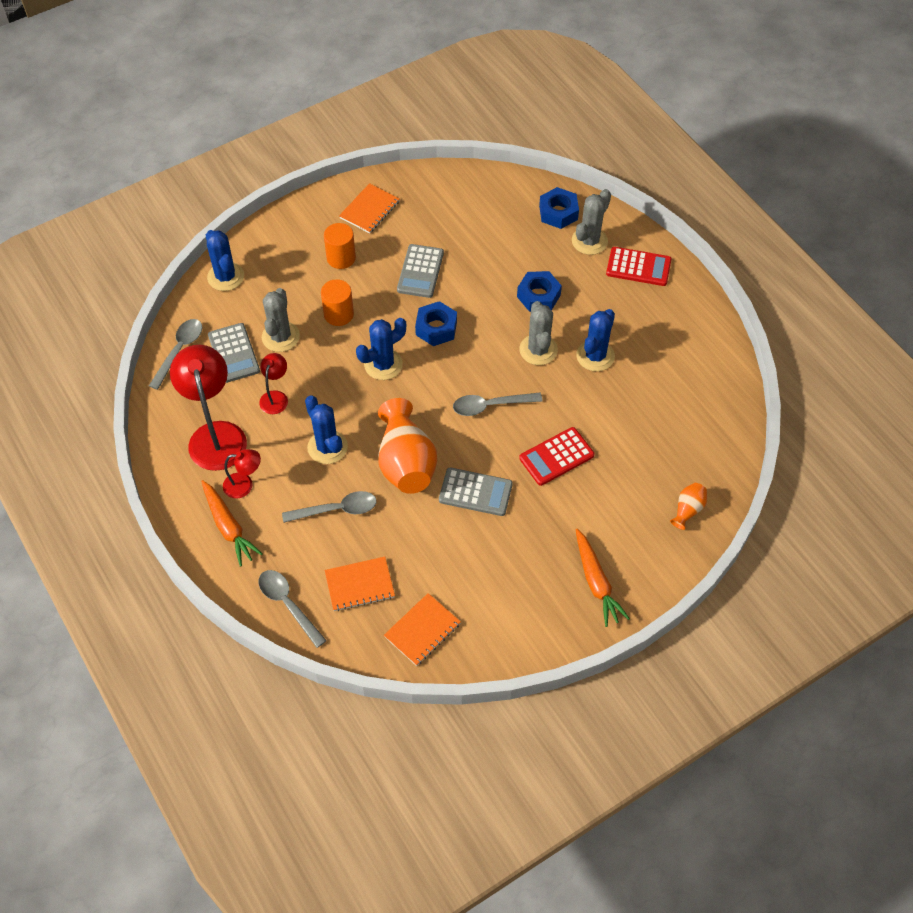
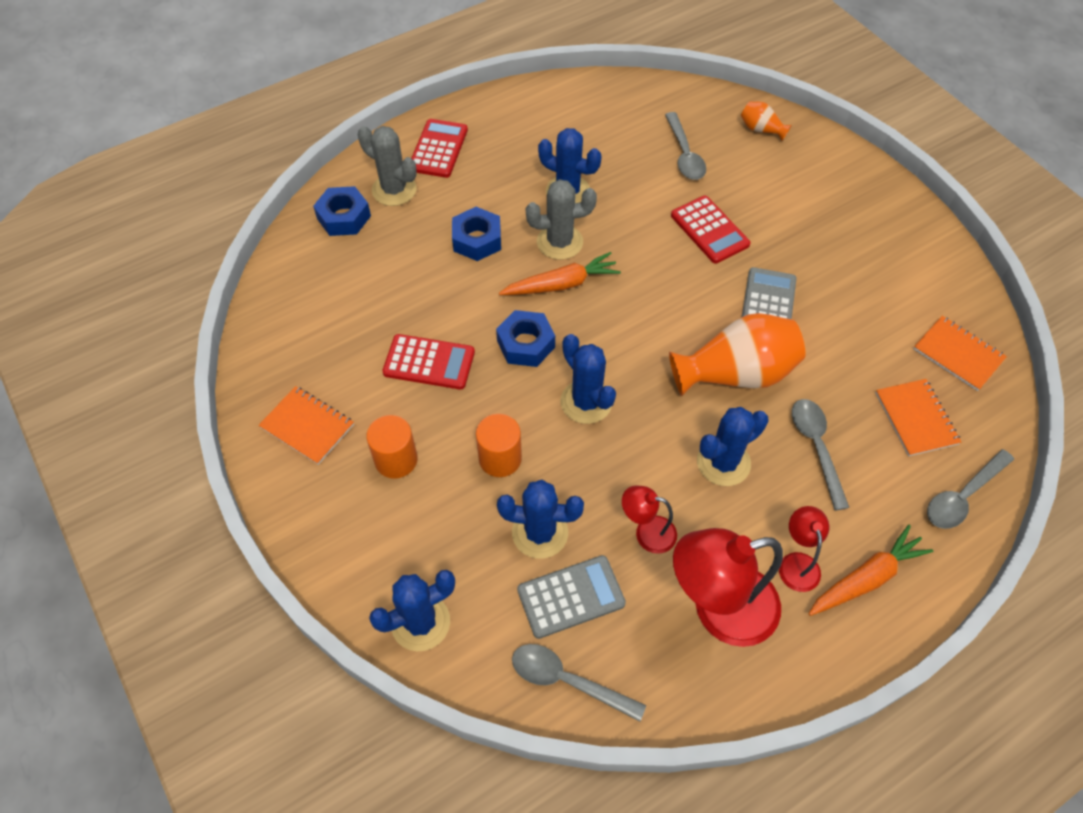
camera: 90 degrees left, 0 degrees up
(280, 337) = (540, 533): grey cactus -> blue cactus
(420, 271) = (429, 362): grey calculator -> red calculator
(490, 406) = (644, 289): grey spoon -> grey spoon (684, 155)
(596, 582) = (861, 203): orange carrot -> orange carrot (561, 284)

